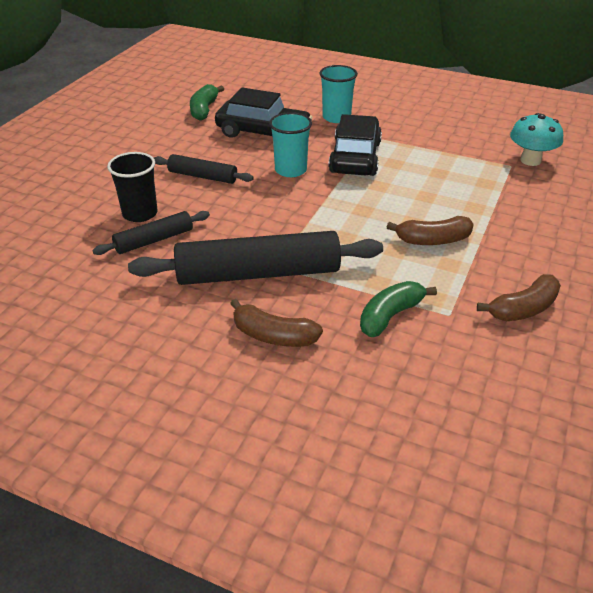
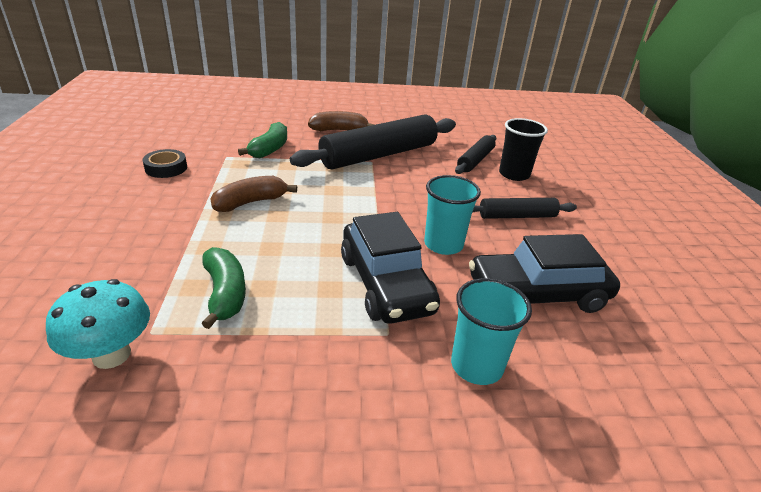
camera: 150 degrees right, 5 degrees down
(204, 110) = (666, 317): green banana -> green banana (225, 293)
(523, 309) = (166, 168): brown banana -> black tape

